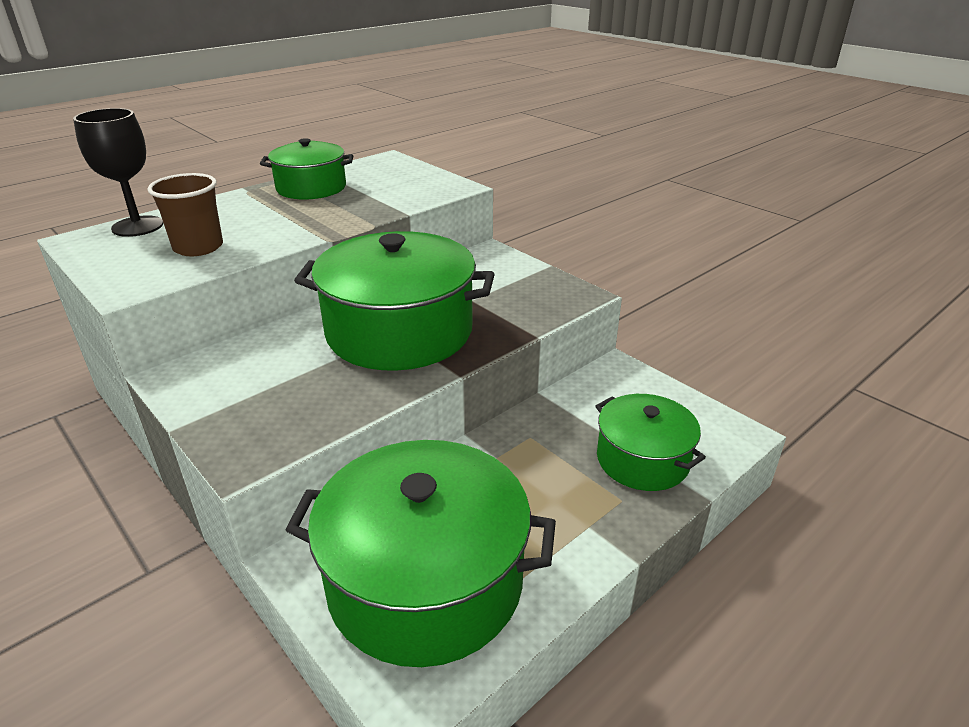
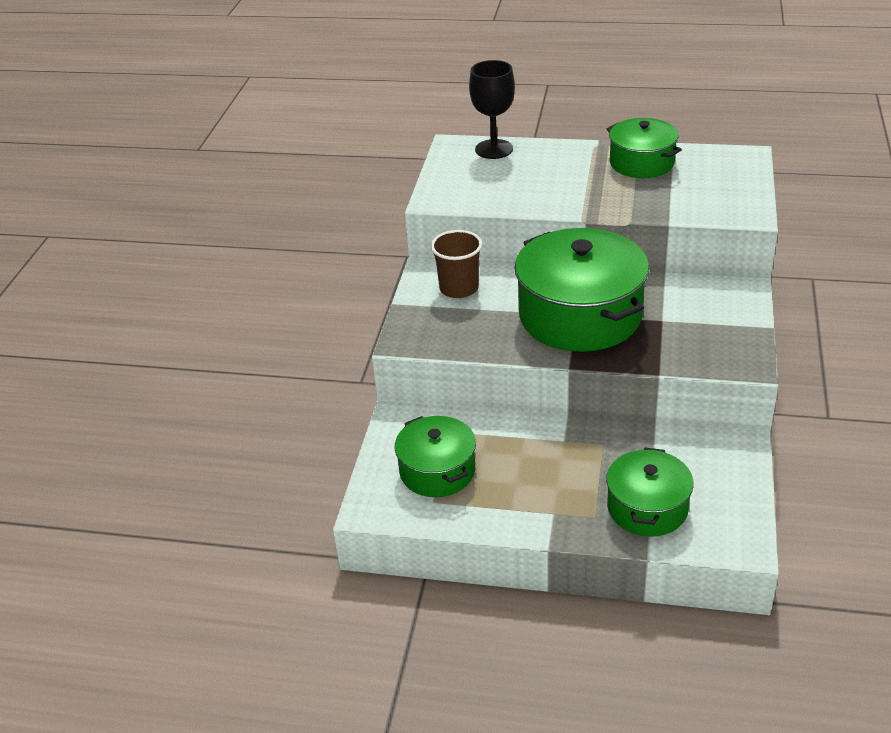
camera: 55 degrees right, 5 degrees up
(198, 247) = (503, 186): brown cup -> brown cup (459, 288)
(425, 581) = (437, 471): green pot -> green pot, size x0.58

